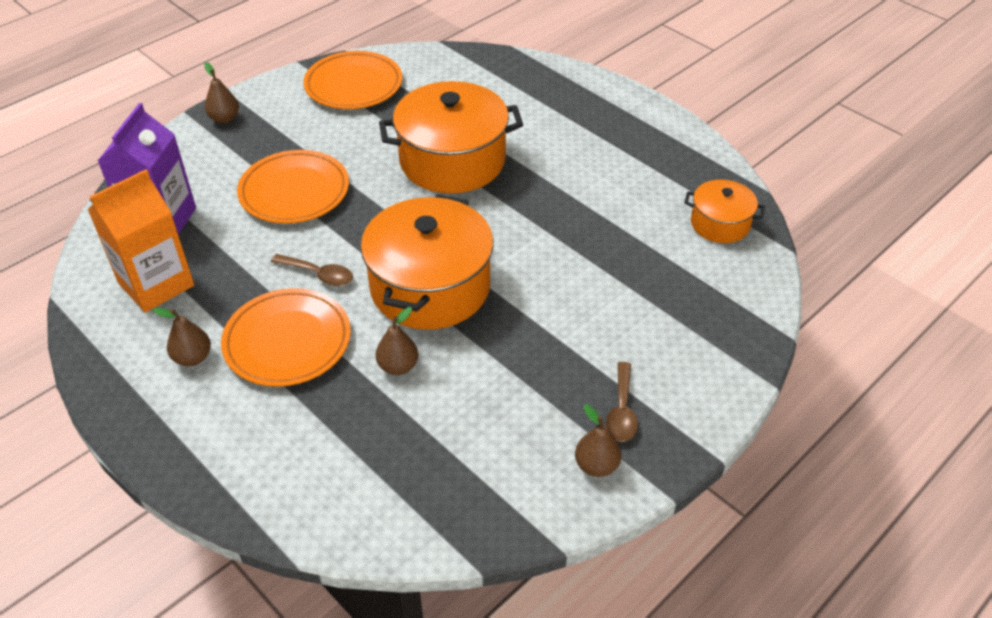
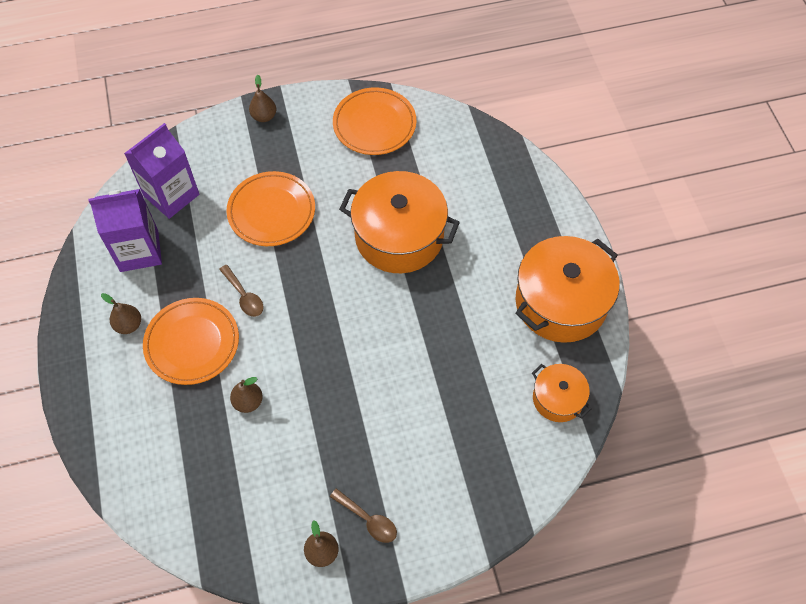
camera: 30 degrees right, 15 degrees up
(156, 284) = (139, 251): orange carton -> purple carton
(430, 287) = (310, 346): orange pot -> orange pot (561, 302)
(621, 410) = (368, 520): brown spoon -> brown spoon turned 90 degrees counterclockwise

